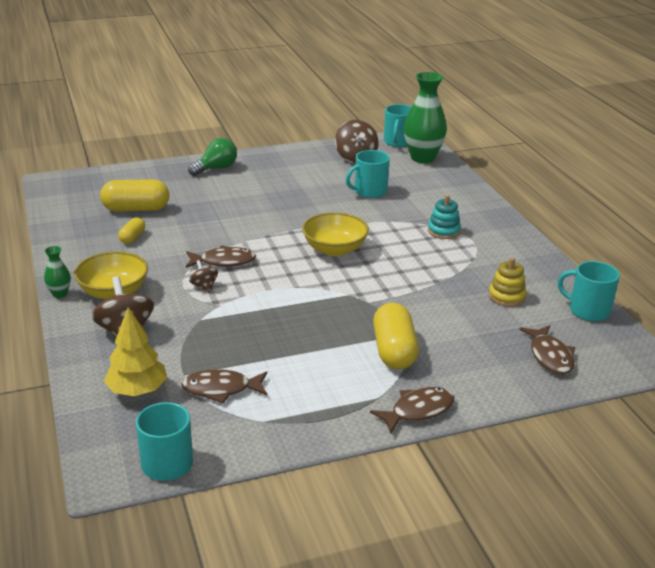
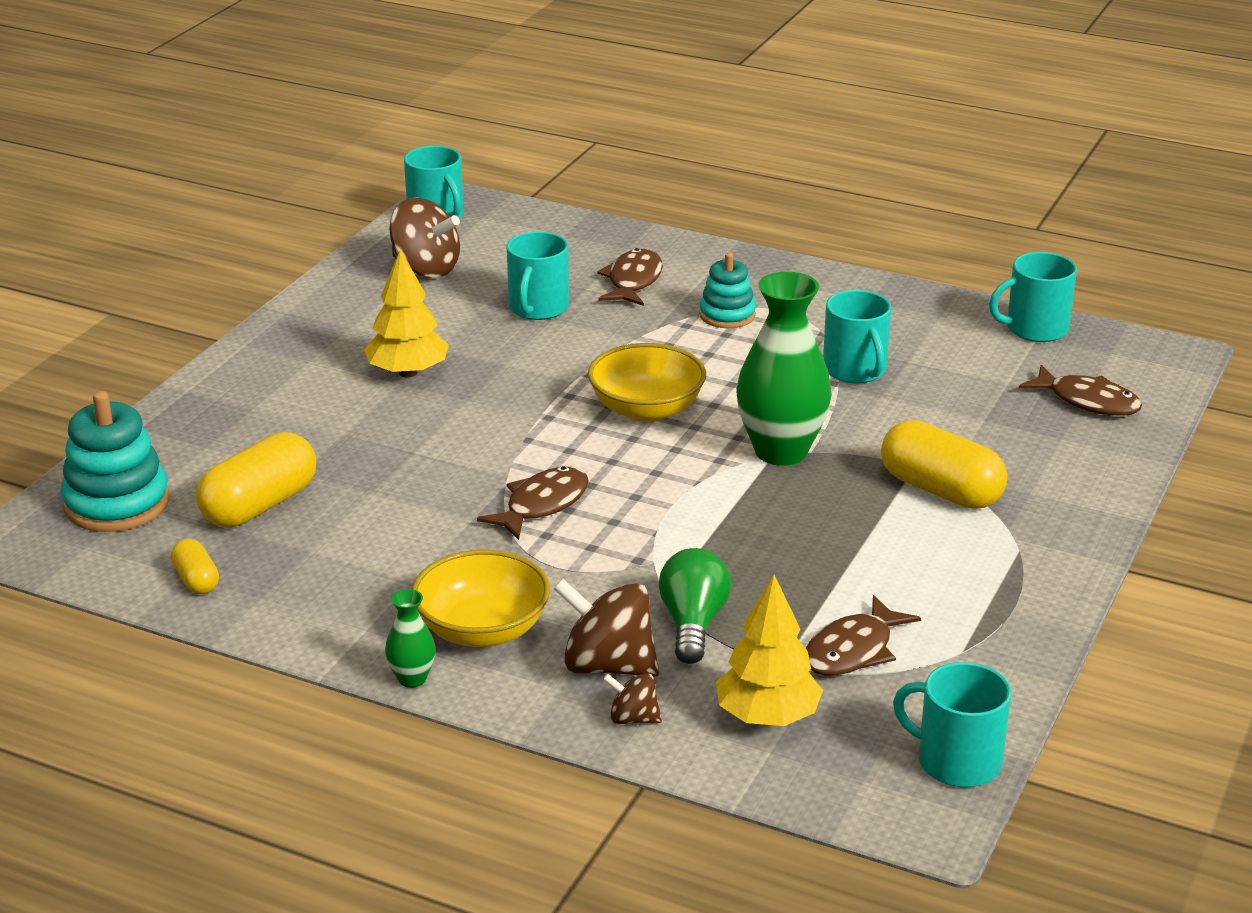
camera: 45 degrees left, 0 degrees up
(99, 185) = (117, 503): none -> turquoise stacking toy
(132, 237) = (345, 547): yellow capsule -> yellow capsule (196, 580)
(204, 287) = (585, 551): brown spinning top -> brown spinning top (633, 718)
(216, 168) = (252, 384): green light bulb -> green light bulb (693, 624)
(274, 191) = (408, 372): none -> yellow tree
(418, 411) = (1078, 537): brown fish -> brown fish (633, 281)
(422, 158) = (515, 226): green vase -> green vase (781, 451)
(457, 281) = (855, 370): none -> turquoise mug
(506, 296) = (935, 359): yellow stacking toy -> none

